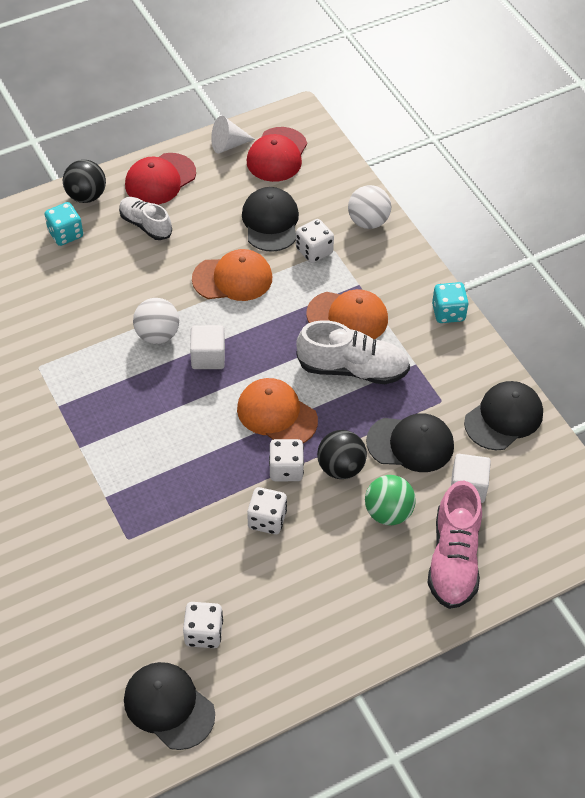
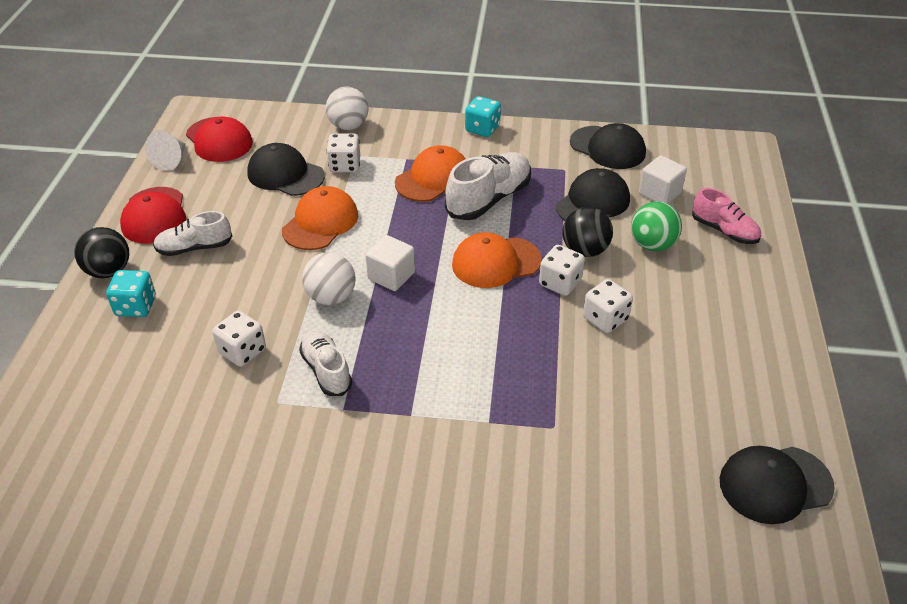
camera: 55 degrees left, 10 degrees down
(85, 376) = (326, 370): none -> white shoe
(203, 633) = (703, 419): white dice -> white dice (242, 351)
(453, 559) = (724, 231): pink shoe -> pink shoe, size x0.64
(504, 417) = (607, 148): black cap -> black cap turned 135 degrees clockwise

